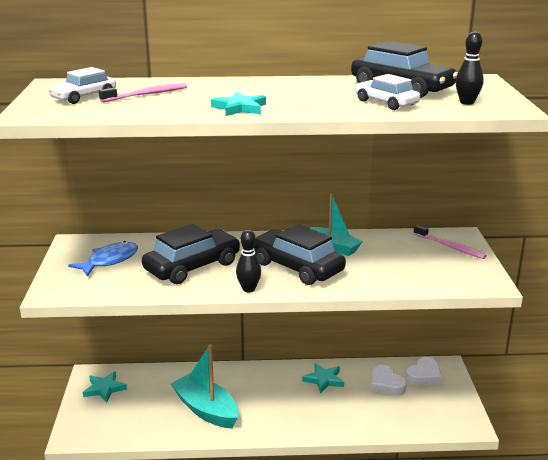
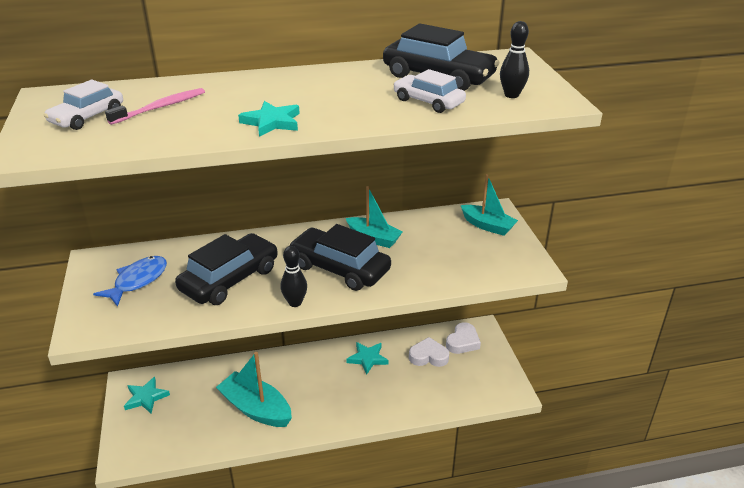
camera: 10 degrees left, 10 degrees up
(386, 384) = (428, 356): white heart -> white heart turned 135 degrees clockwise
(450, 247) = (487, 226): pink toothbrush -> turquoise boat

